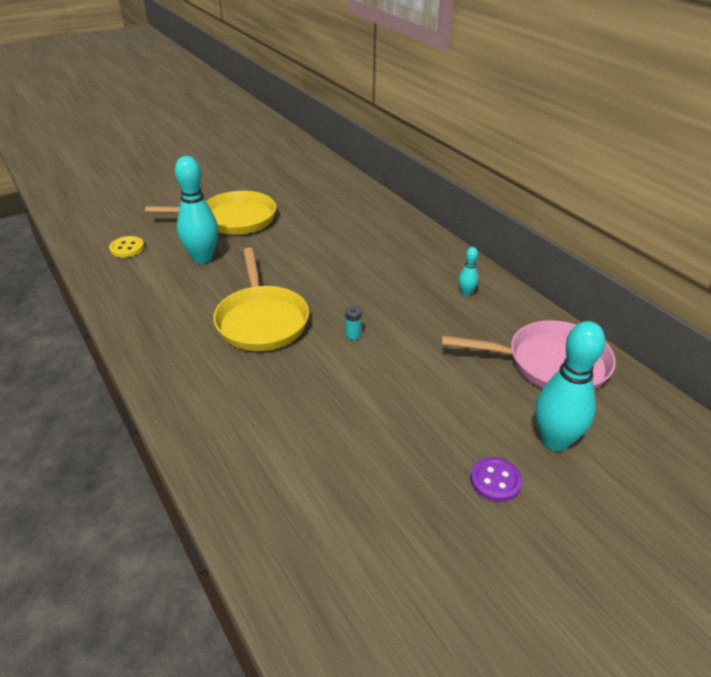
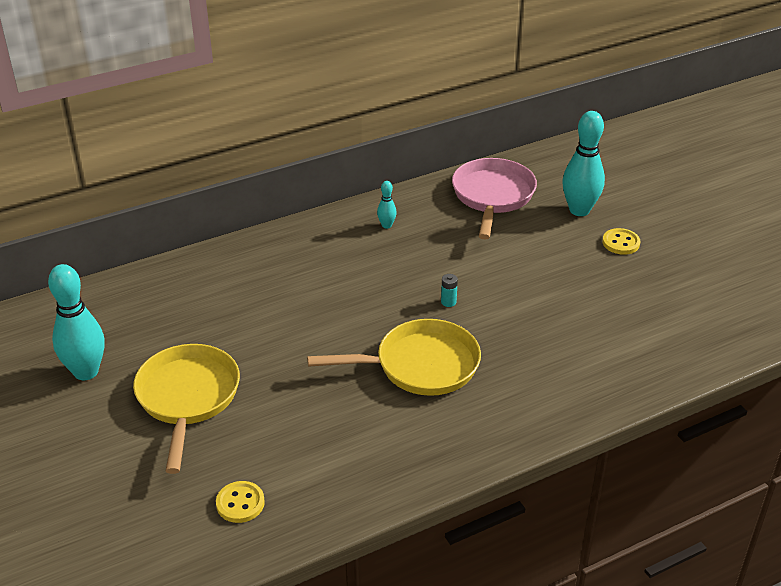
camera: 85 degrees left, 0 degrees up
(202, 258) = (283, 422): turquoise bowling pin -> turquoise bowling pin (86, 372)
(495, 480) = (621, 243): purple button -> yellow button

